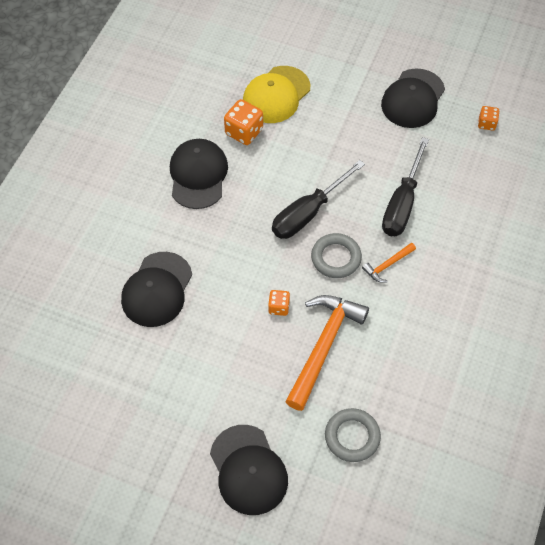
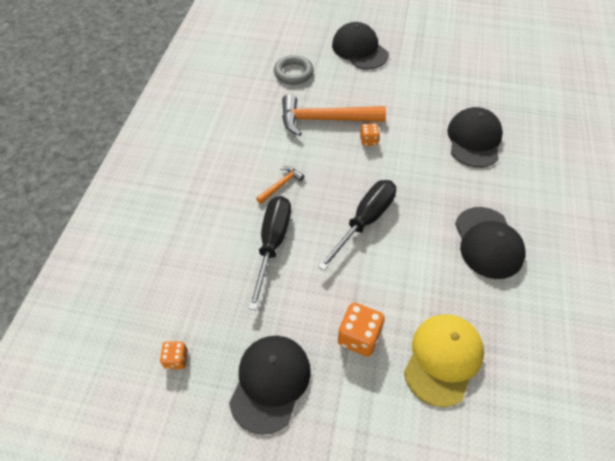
camera: 170 degrees right, 5 degrees down
(244, 132) = (462, 301): orange dice -> orange dice (359, 337)
(323, 346) = (325, 120): orange hammer -> orange hammer turned 75 degrees clockwise
(336, 258) = (329, 184): grey ring -> none

